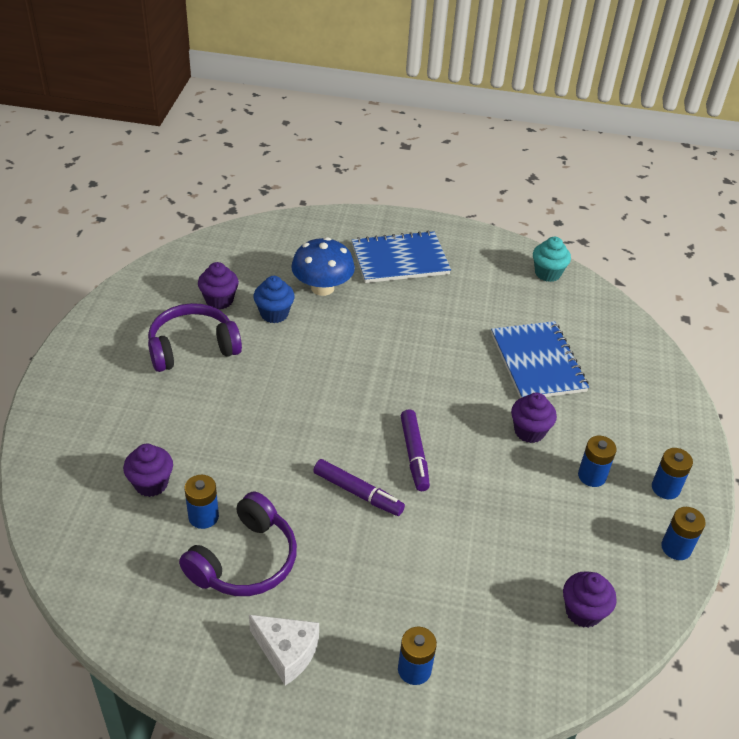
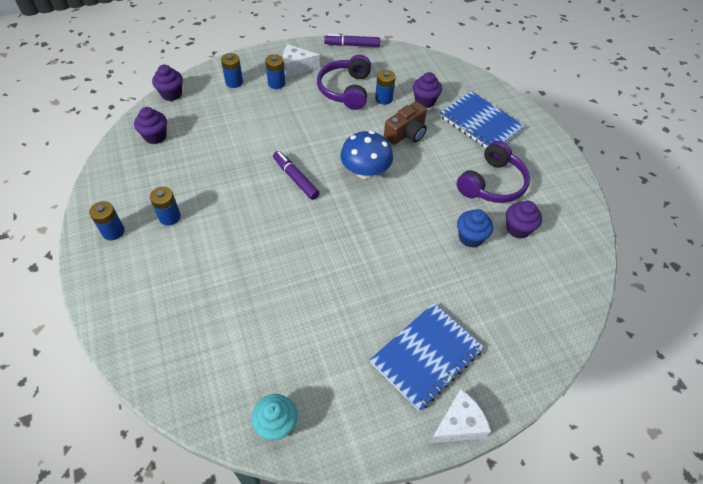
camera: 150 degrees right, 10 degrees up
(225, 449) = (406, 133): none -> brown camera
(322, 288) = (460, 283): blue mushroom -> blue mushroom (365, 171)
(358, 493) = (314, 143): purple marker -> purple marker (352, 45)
(410, 221) = (458, 424): none -> white cheese
(529, 431) = (226, 230): purple cupcake -> purple cupcake (171, 94)
(537, 362) = (243, 297): blue notebook -> blue notebook (480, 123)
(676, 548) = (102, 193): blue battery -> blue battery (276, 83)

